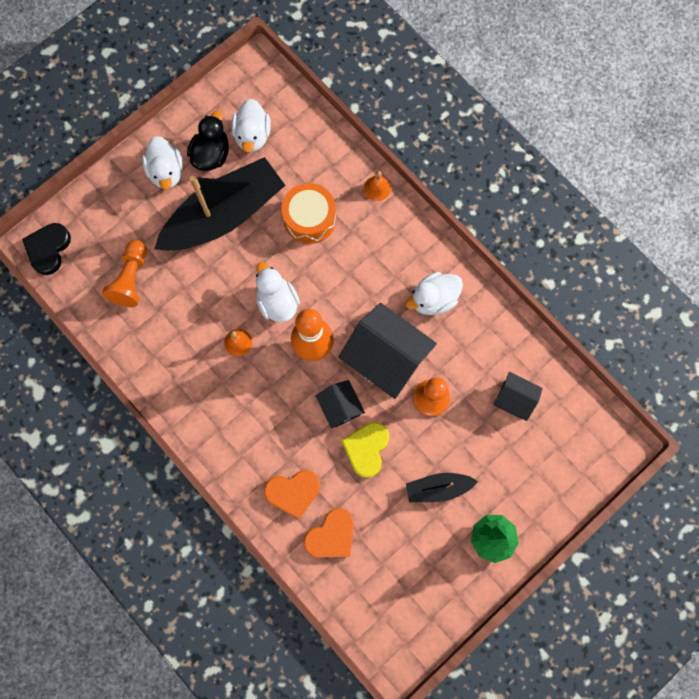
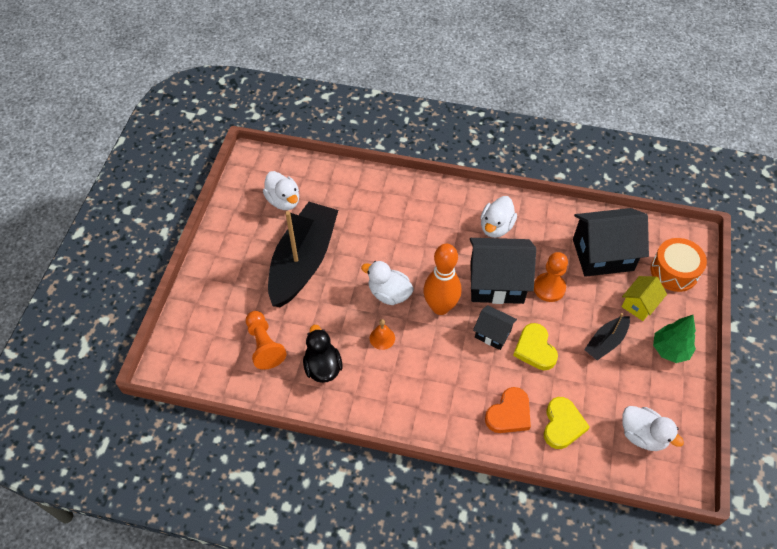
camera: 35 degrees left, 20 degrees down
(48, 249) = (179, 365): black heart -> none
(166, 172) = (236, 259): white duck -> white duck (642, 435)
(211, 154) = (262, 229): black duck -> black duck (323, 367)
(309, 218) = (368, 228): orange drum -> orange drum (674, 271)
(331, 535) = (562, 425): orange heart -> yellow heart
(377, 188) = (399, 184): orange bell -> none
(503, 474) = (639, 305): none -> yellow house
(513, 399) = (602, 254): black house -> black house, size x1.89

